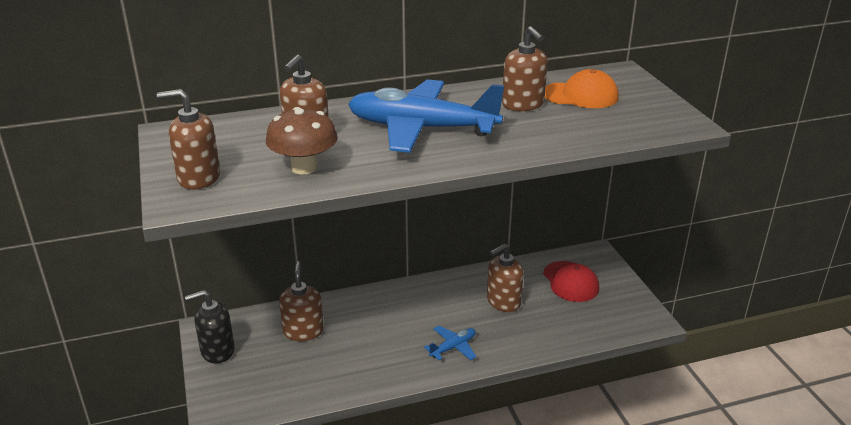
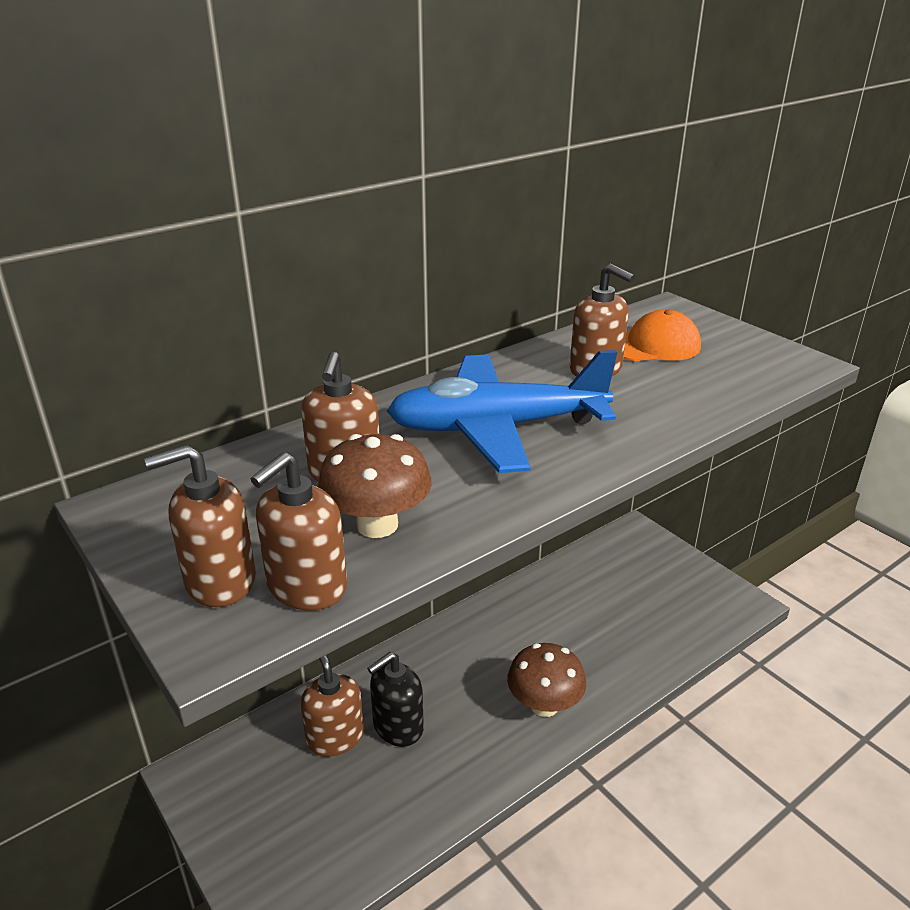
camera: 20 degrees left, 0 degrees up
(217, 351) = (223, 807): black soap dispenser -> black soap dispenser (397, 727)
(453, 347) = (544, 705): blue plane -> brown mushroom
(503, 302) = (568, 622): brown soap dispenser -> brown soap dispenser (306, 587)
(570, 282) = (629, 574): red cap -> none

